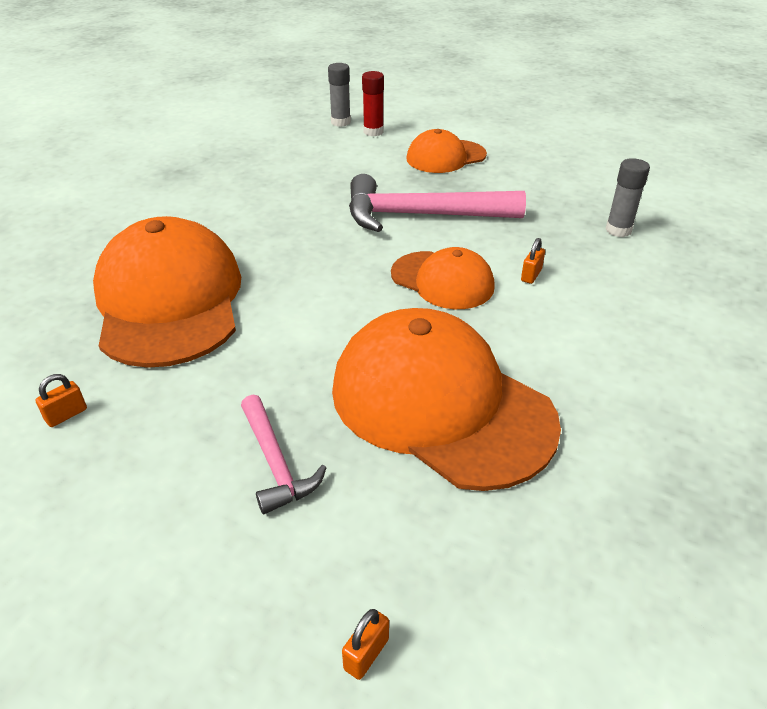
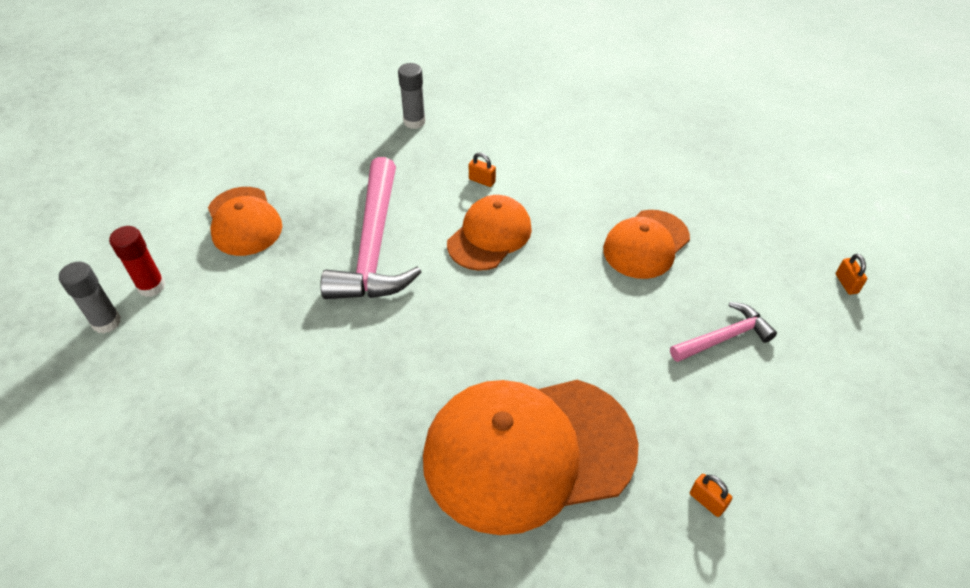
camera: 90 degrees left, 10 degrees up
(366, 654) = (846, 283): orange padlock -> orange padlock turned 45 degrees clockwise
(440, 404) = (646, 244): orange cap -> orange cap, size x0.56

